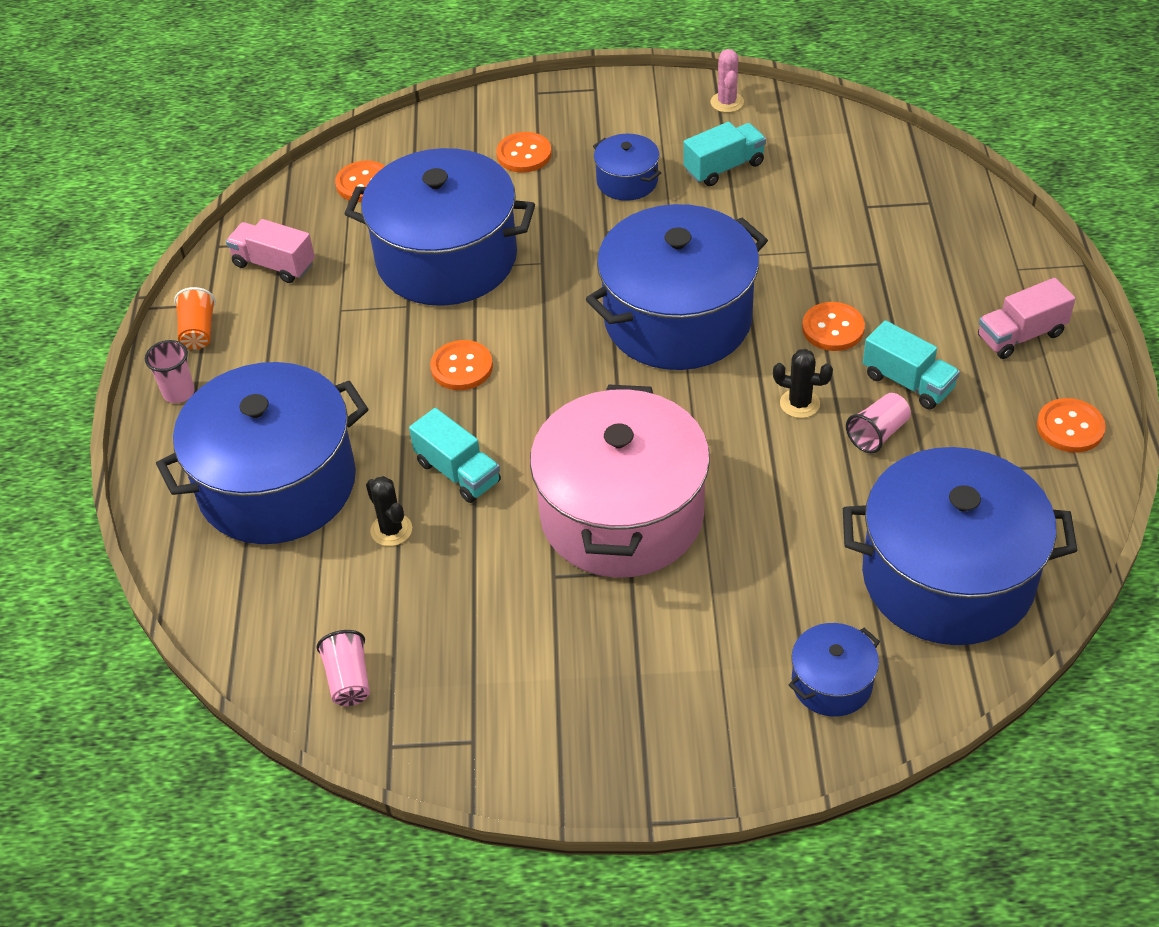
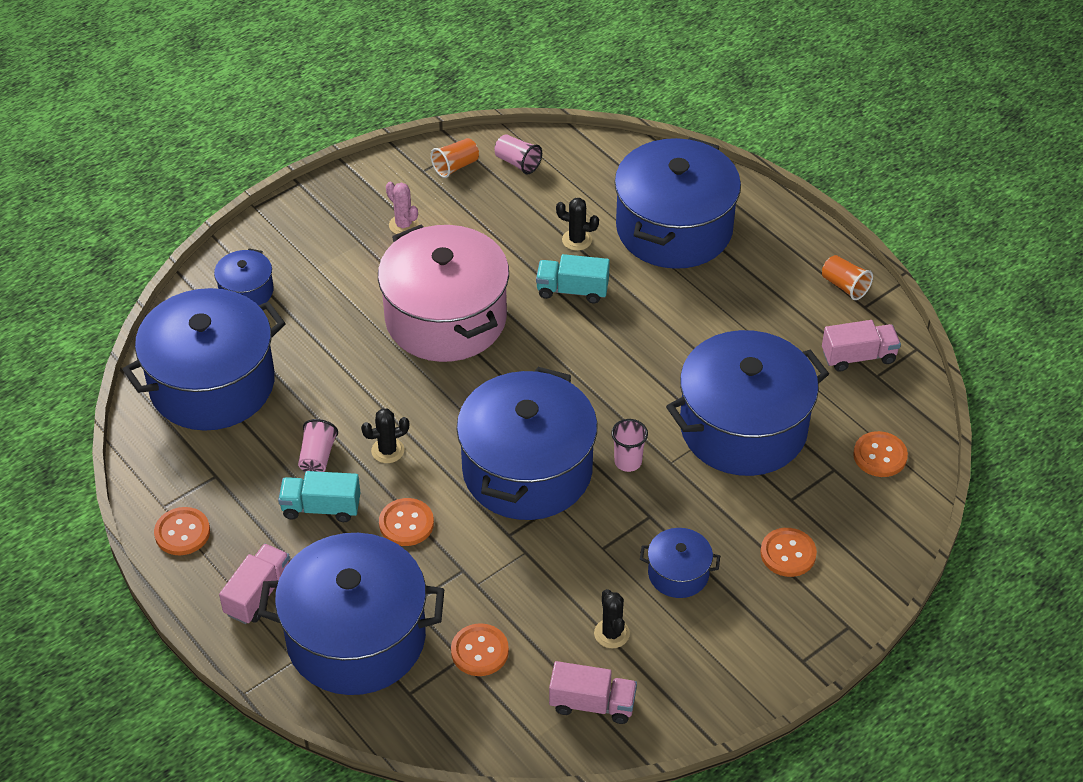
camera: 140 degrees right, 0 degrees up
(179, 393) = (803, 245): pink cup -> pink cup (628, 462)
(427, 722) = (455, 166): none -> orange cup
(462, 367) = (642, 355): orange button -> orange button (479, 651)
(724, 167) = (611, 633): turquoise truck -> black cactus
(727, 102) = (672, 712): pink cactus -> pink cactus (403, 225)
(784, 133) = (592, 704): none -> pink truck
(949, 260) = (356, 637): none -> blue pot

